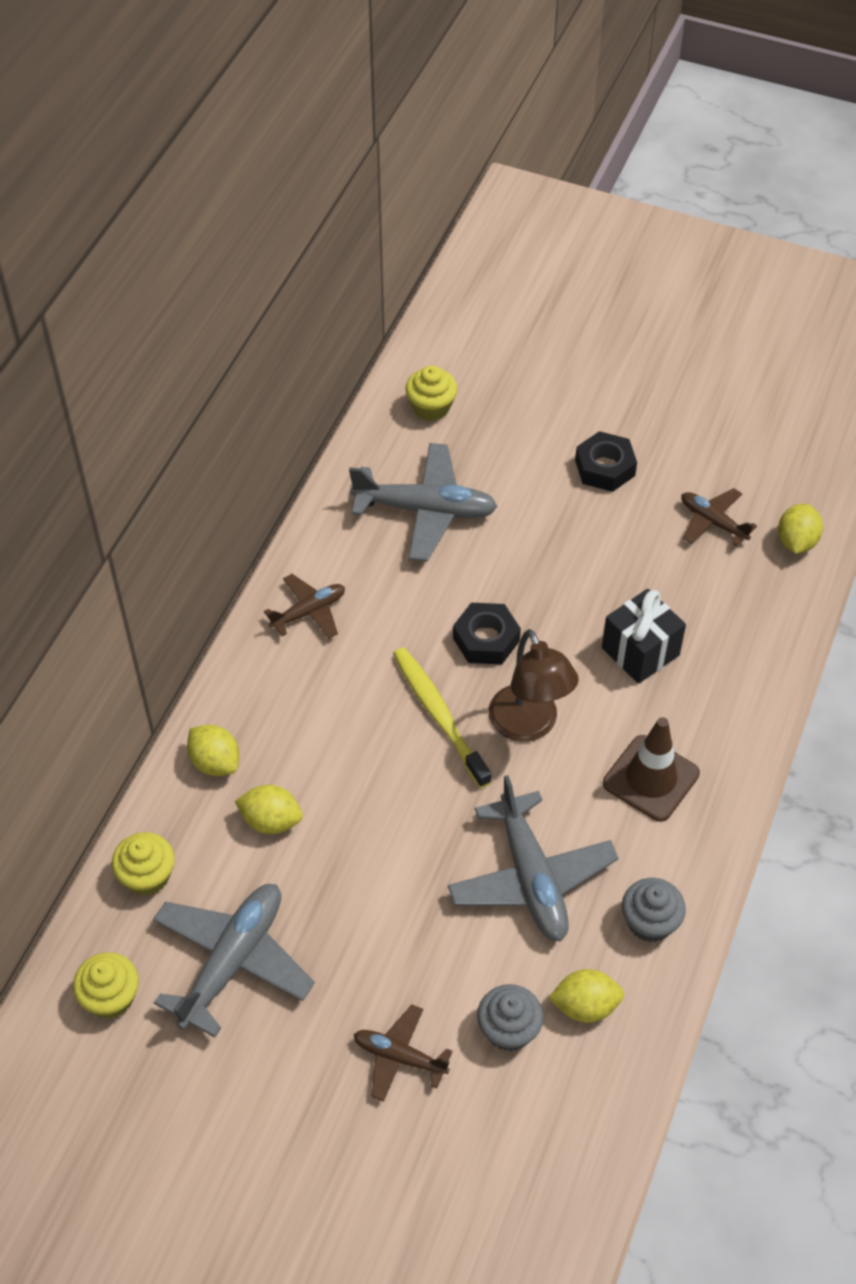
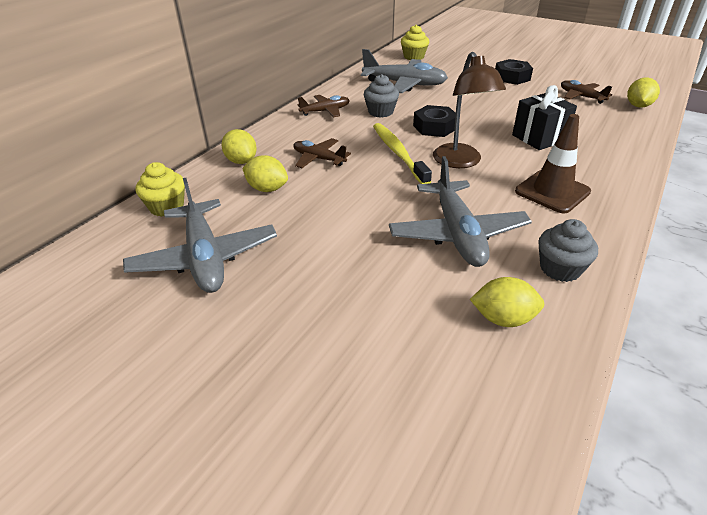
camera: 10 degrees right, 15 degrees down
(111, 997) = (98, 268): yellow cupcake -> none
(232, 961) = (205, 257): grey plane -> grey plane turned 120 degrees clockwise
(399, 1057) = (323, 336): brown plane -> brown plane (319, 159)
(508, 1029) = (429, 327): grey cupcake -> grey cupcake (380, 112)

